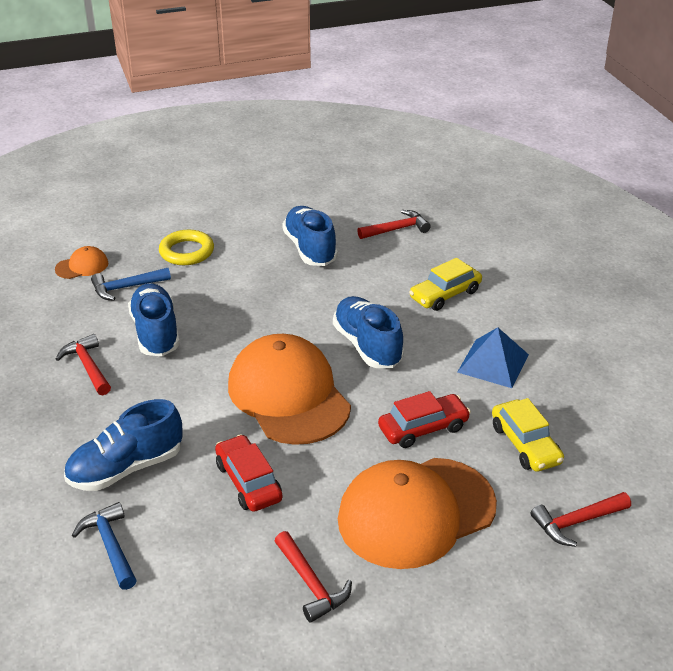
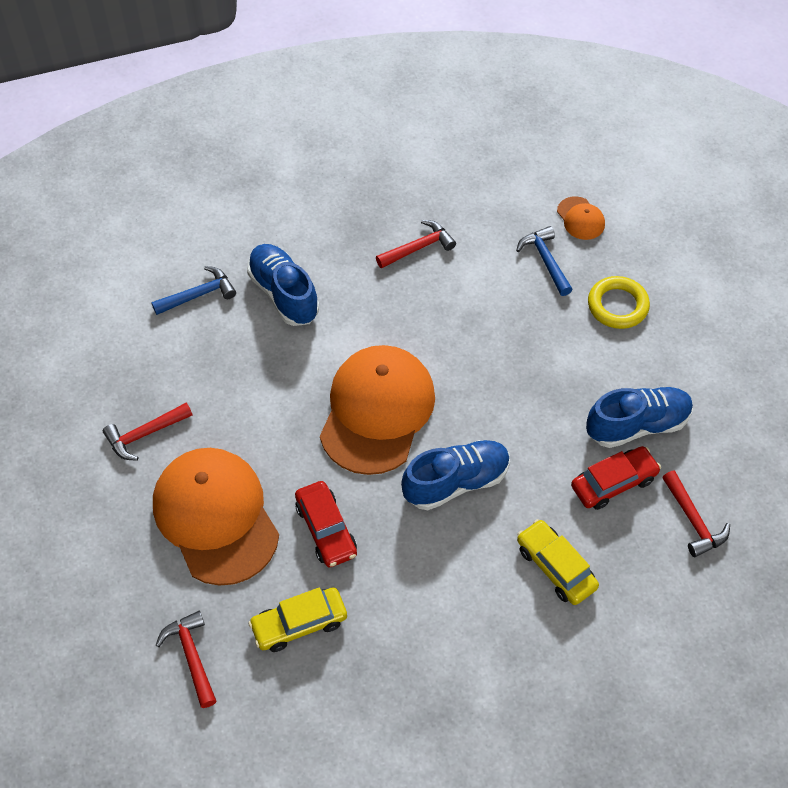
camera: 90 degrees right, 20 degrees up
(156, 333) = (471, 294): blue shoe -> none
(248, 482) = (262, 384): red car -> red car (613, 483)
(288, 395) = (377, 411): orange cap -> orange cap turned 45 degrees counterclockwise
(493, 363) = (429, 607): blue pyramid -> none

